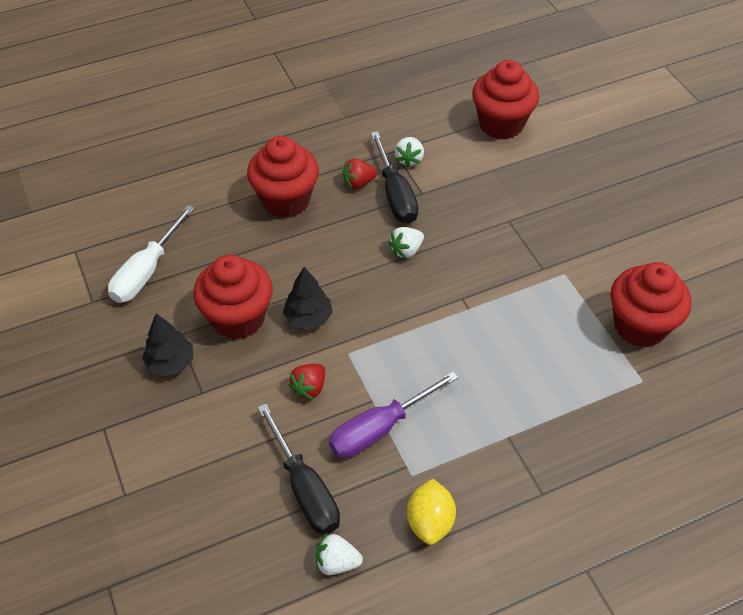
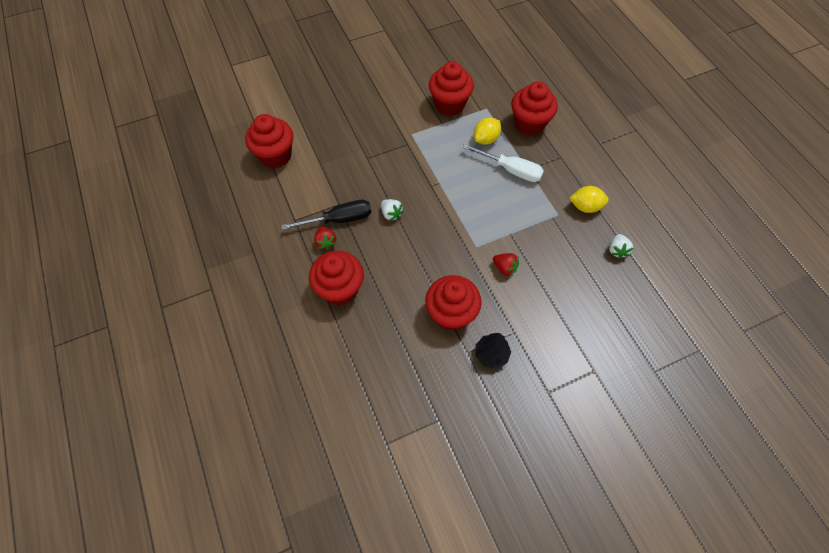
camera: 90 degrees left, 10 degrees up
(147, 271) = (408, 382): white screwdriver -> white screwdriver (510, 170)
(305, 488) = (574, 267): black screwdriver -> none
(308, 318) = (449, 270): black tree -> none
(379, 429) = (530, 230): purple screwdriver -> none
(409, 159) = (305, 211): white strawberry -> none
(568, 376) = (486, 139): none -> yellow lemon
(616, 447) = (529, 124): none -> red cupcake

